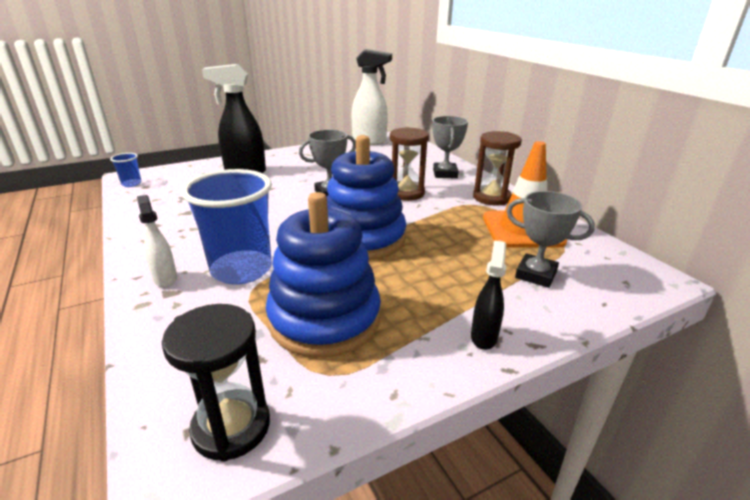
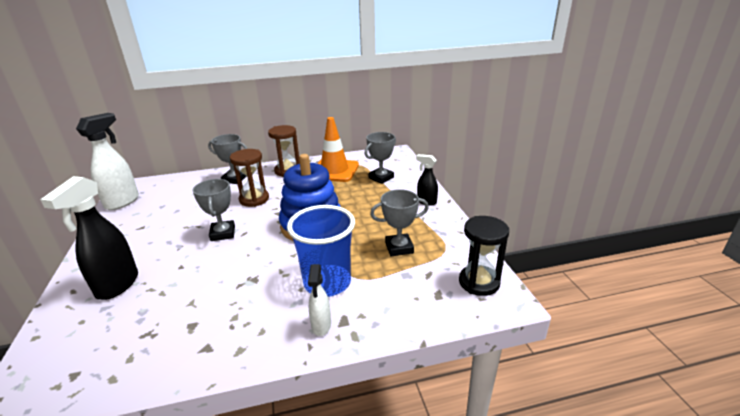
camera: 75 degrees left, 0 degrees up
(131, 184) = (46, 394): blue cup -> none
(165, 278) = (321, 326): white spray bottle -> white spray bottle turned 75 degrees counterclockwise
(324, 319) = (399, 248): blue stacking toy -> grey trophy

